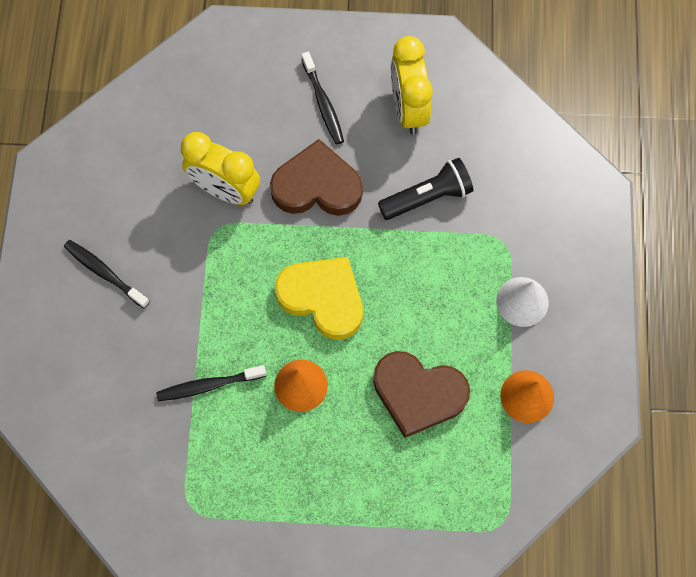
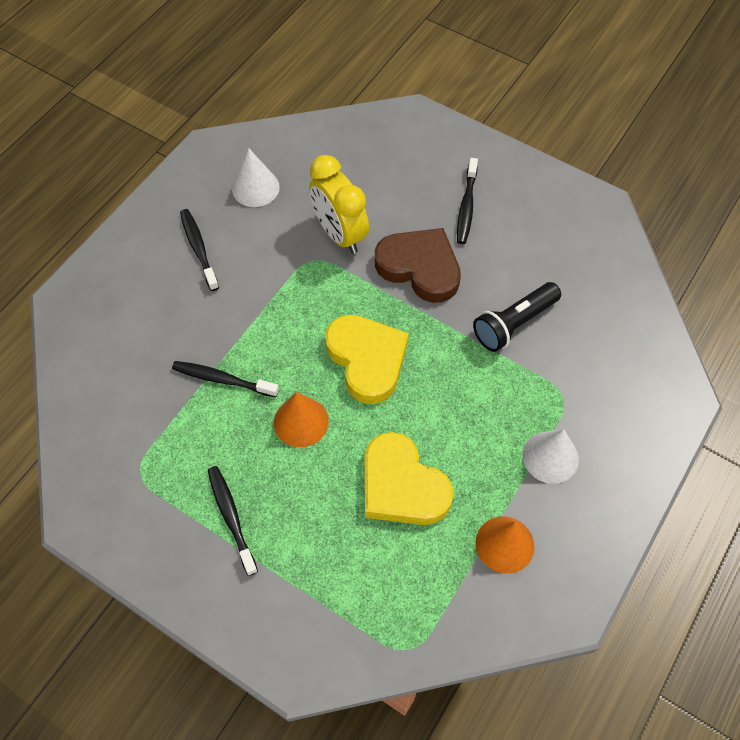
camera: 30 degrees right, 10 degrees down
(118, 183) = (255, 188): none -> white cone
(295, 501) = (231, 517): none -> black toothbrush
(408, 109) = (540, 245): yellow clock -> none
(418, 394) = (402, 486): brown heart -> yellow heart
(427, 197) = (514, 324): black flashlight -> black flashlight turned 135 degrees clockwise

